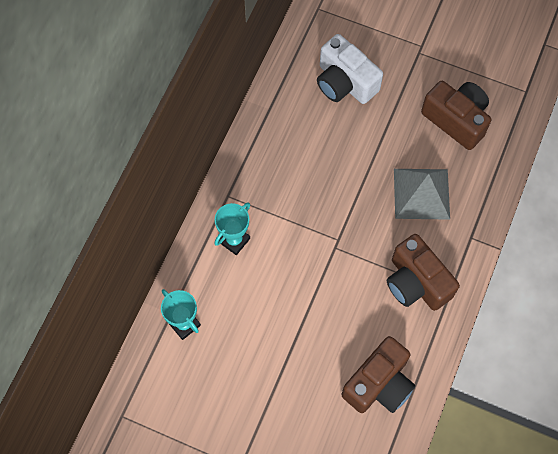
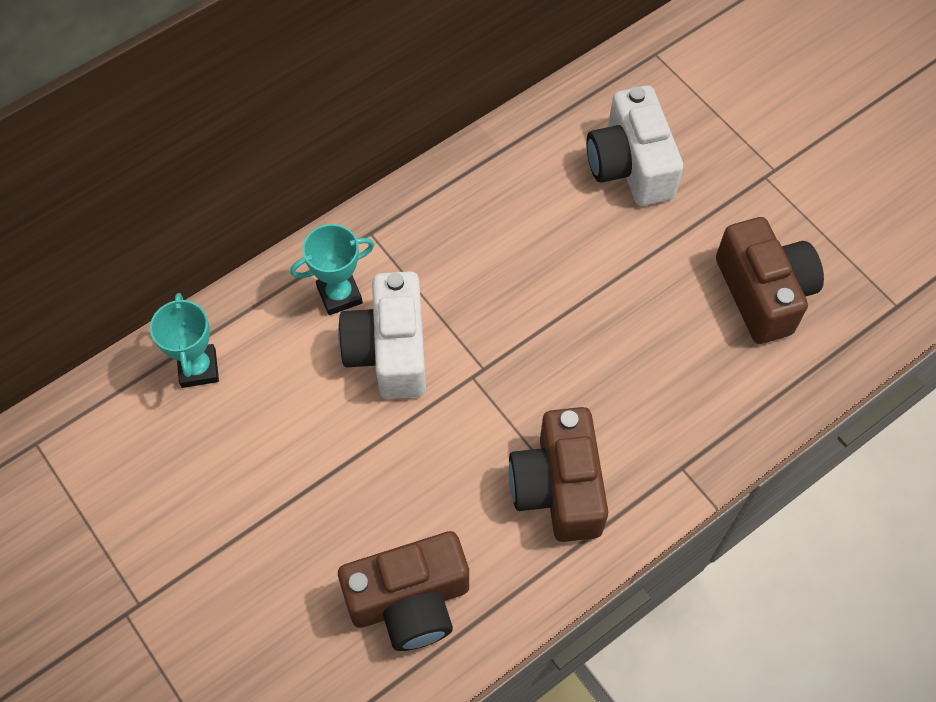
camera: 30 degrees right, 5 degrees down
(282, 257) = (389, 350): none -> white camera
(421, 193) = (645, 368): grey pyramid -> none

